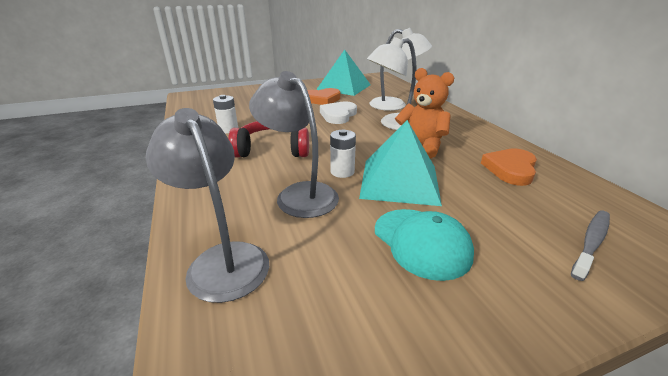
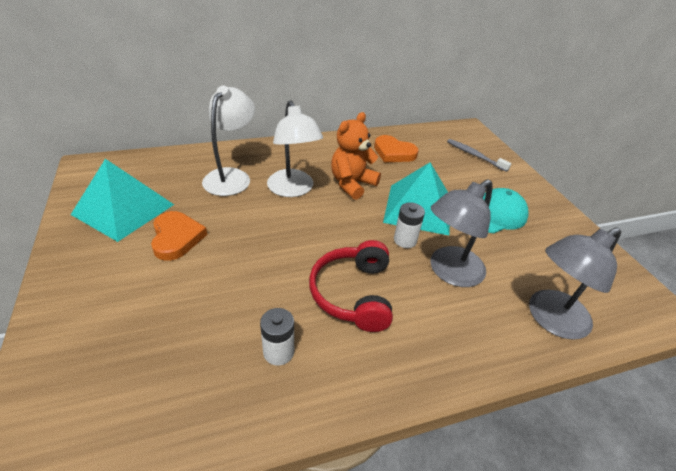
camera: 90 degrees left, 10 degrees up
(338, 115) = (252, 228): white heart -> none

